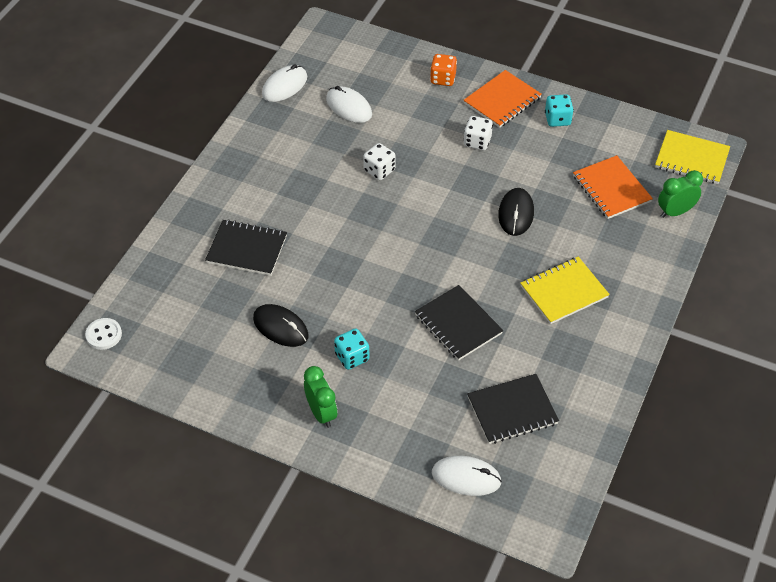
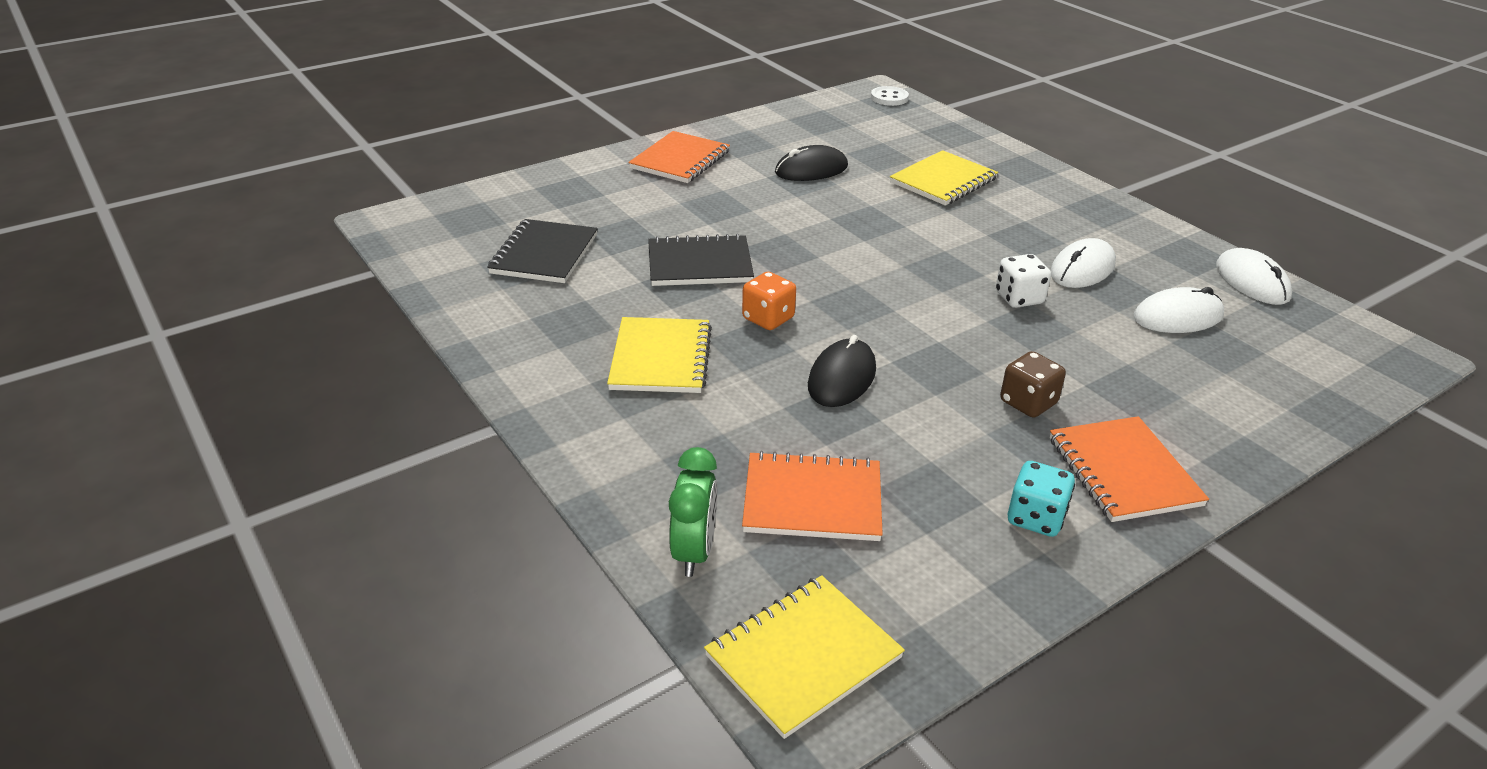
camera: 120 degrees right, 15 degrees down
(247, 249) = (943, 181): black notebook -> yellow notebook
(321, 413) = (680, 160): green clock -> orange notebook
(352, 357) = (729, 192): turquoise dice -> none
(443, 79) = (1216, 428): orange dice -> orange dice (768, 318)
(466, 477) = (509, 203): white mouse -> white mouse (1082, 269)
(477, 142) = (1028, 403): white dice -> brown dice
(516, 213) = (842, 377): black mouse -> black mouse turned 75 degrees clockwise

